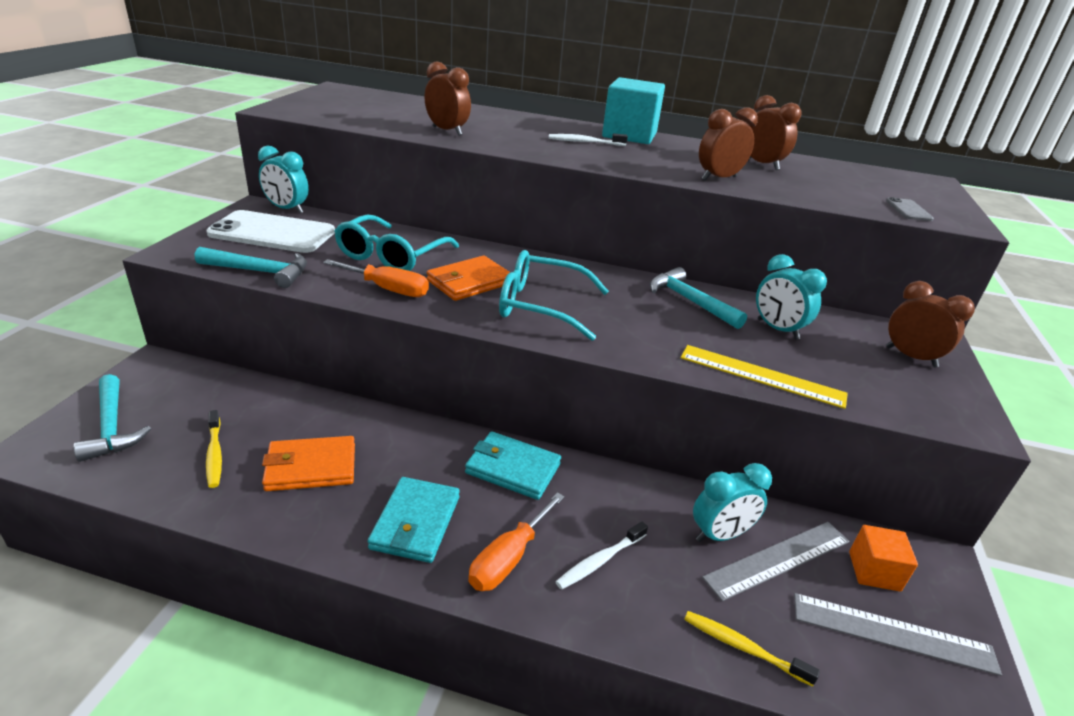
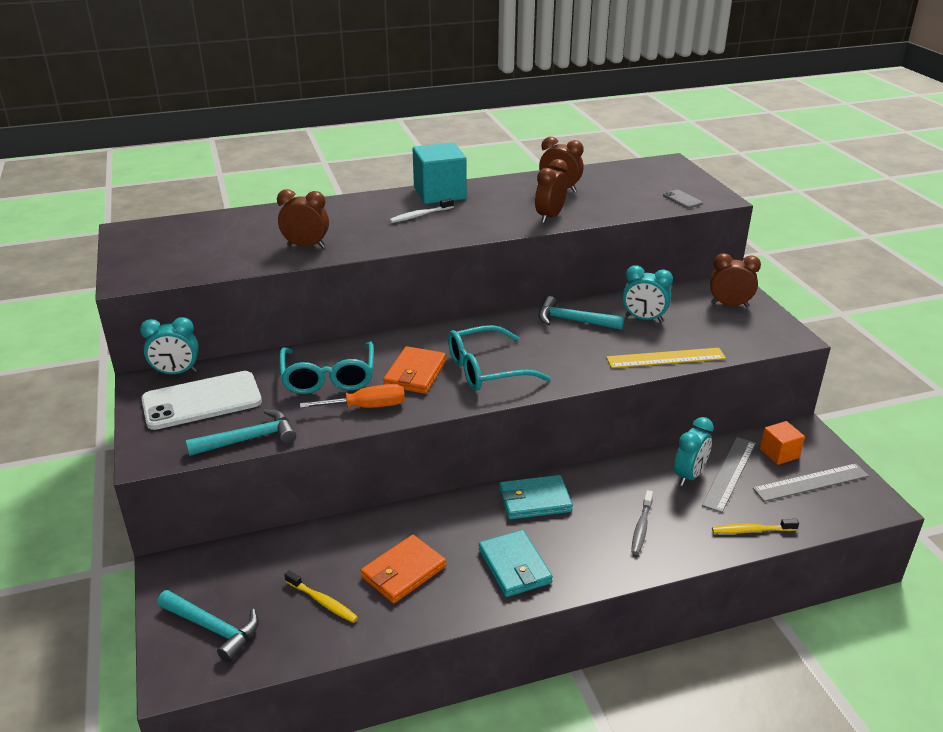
camera: 30 degrees left, 0 degrees up
(508, 558) = (591, 555): orange screwdriver -> none
(600, 561) = (641, 527): white toothbrush -> grey toothbrush

